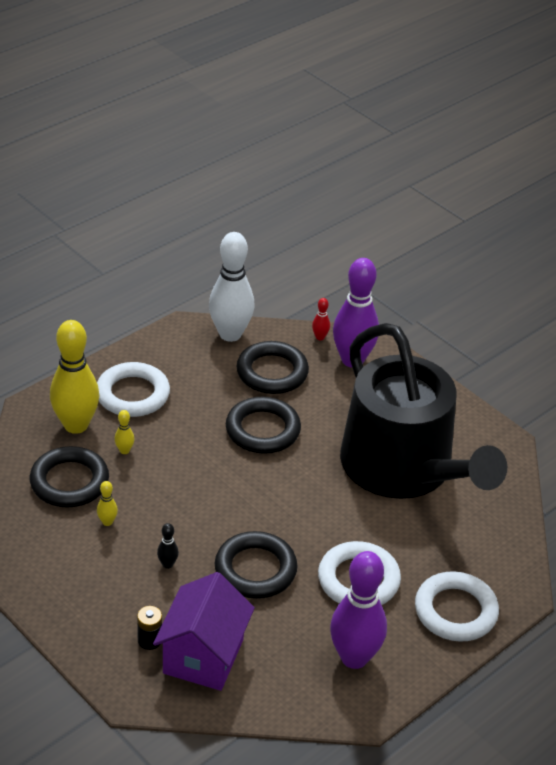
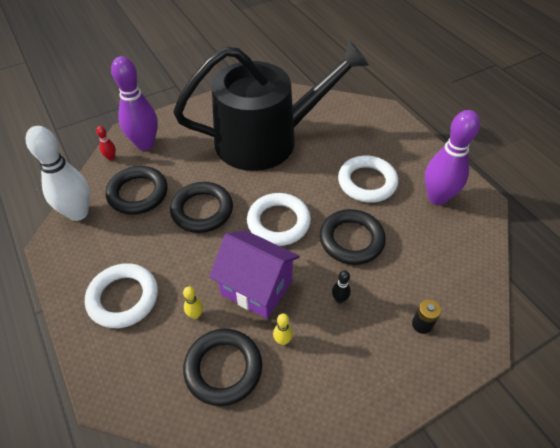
camera: 75 degrees left, 10 degrees up
(76, 425) = (147, 354): yellow bowling pin -> none
(203, 656) = (438, 288): purple house -> purple house (256, 287)
(455, 611) = (397, 140): white ring -> white ring (278, 222)

